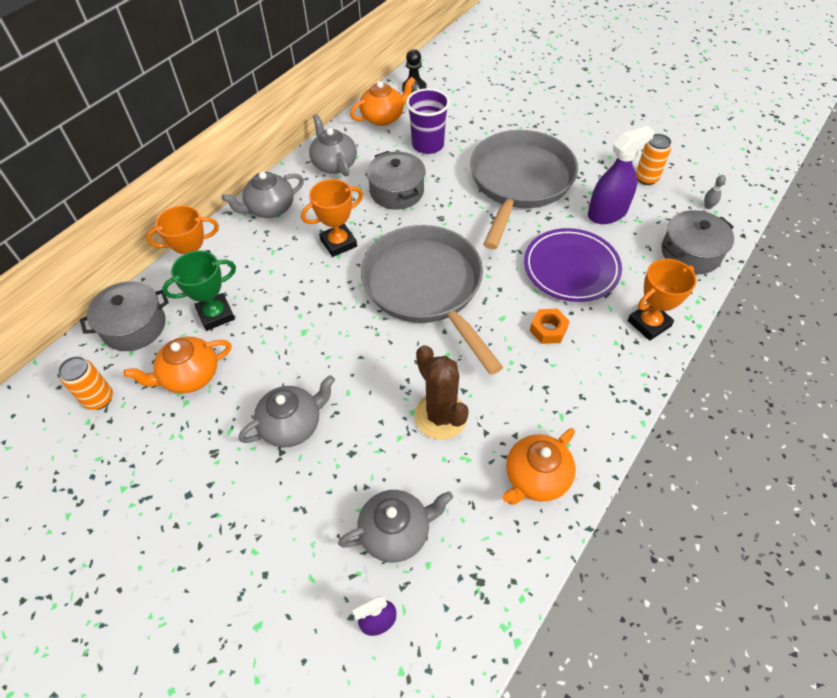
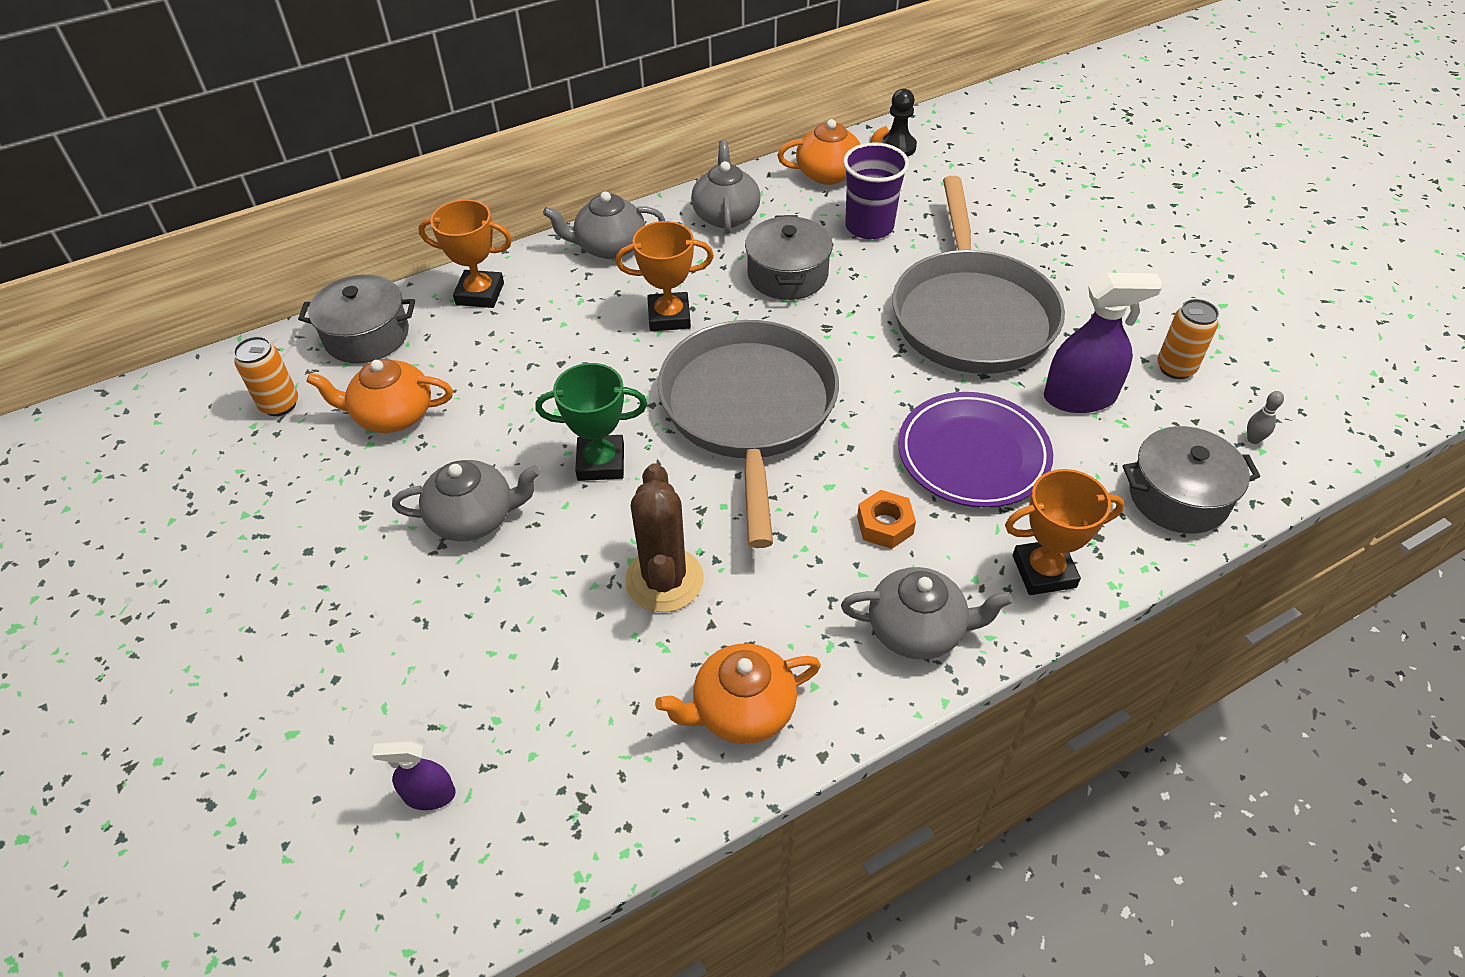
camera: 25 degrees right, 5 degrees down
(216, 315) = (466, 354): green trophy -> green trophy (601, 462)
(396, 532) = (518, 698): grey teapot -> grey teapot (918, 630)
(519, 182) = (971, 315): grey pan -> grey pan turned 135 degrees clockwise

